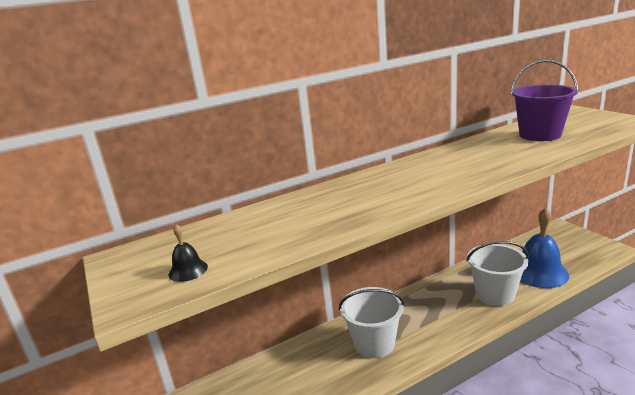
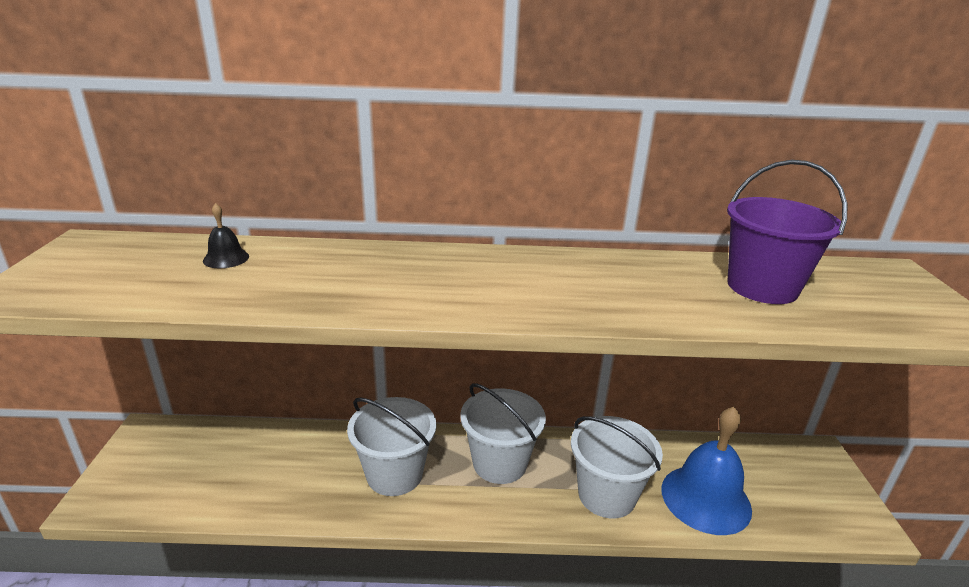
camera: 25 degrees right, 5 degrees up
(188, 270) = (100, 284): black bell -> black bell (226, 258)
(424, 307) = (499, 463): none -> white bucket

